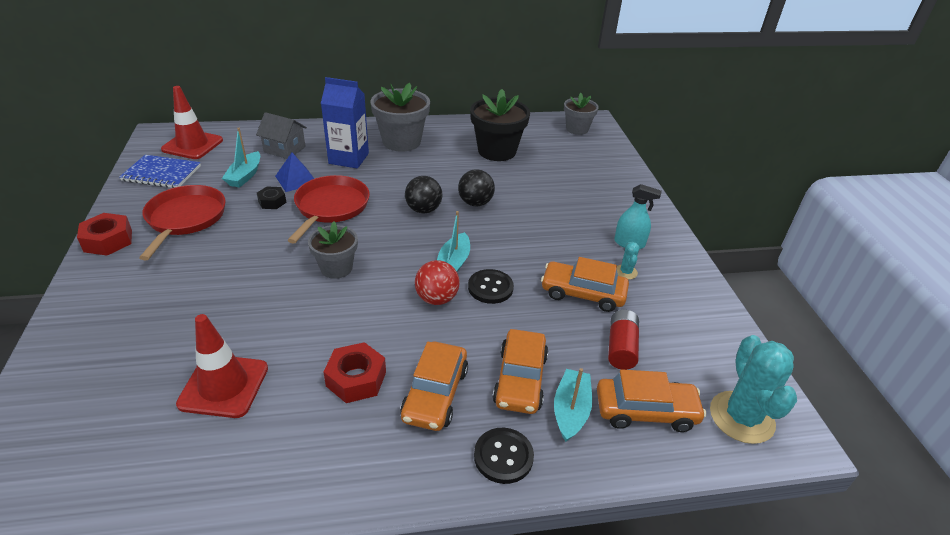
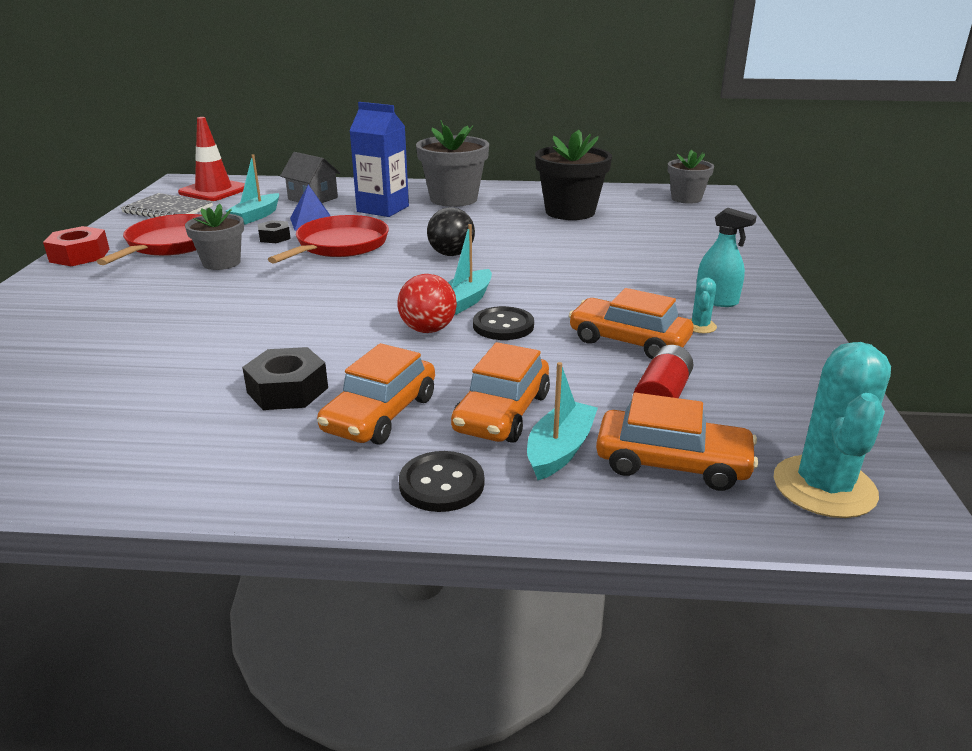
camera: 15 degrees right, 10 degrees down
(162, 173) = (168, 210): blue notebook -> grey notebook
(224, 386) = (128, 380): red traffic cone -> none
(336, 268) = (318, 294): grey flower pot -> grey flower pot (221, 263)
(356, 379) = (287, 390): red nut -> black nut
(475, 203) = (520, 252): black ball -> none

